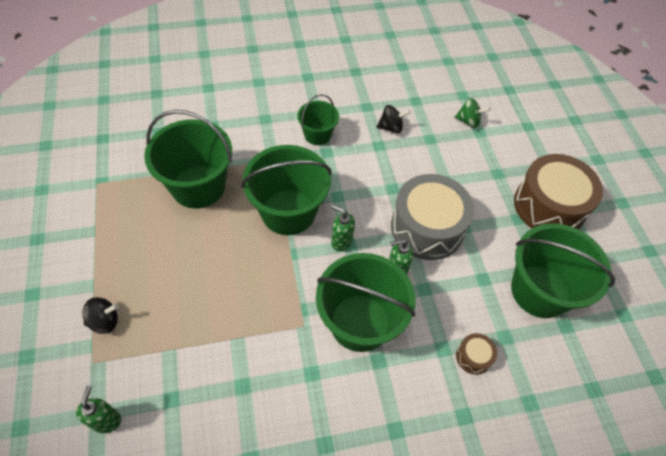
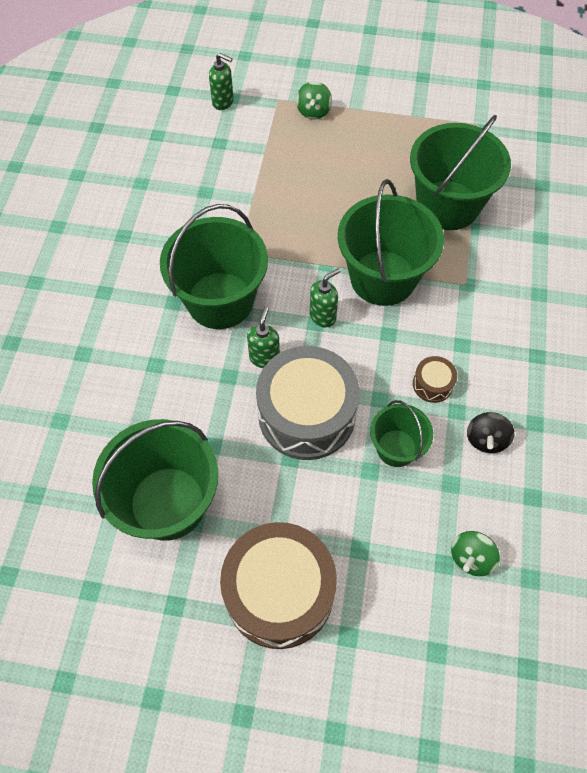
camera: 115 degrees right, 5 degrees up
(105, 321) = (313, 111): black spinning top -> green spinning top
(317, 135) = (495, 344): green bucket -> green bucket (396, 448)
(473, 357) = (132, 390): brown drum -> brown drum (432, 384)

